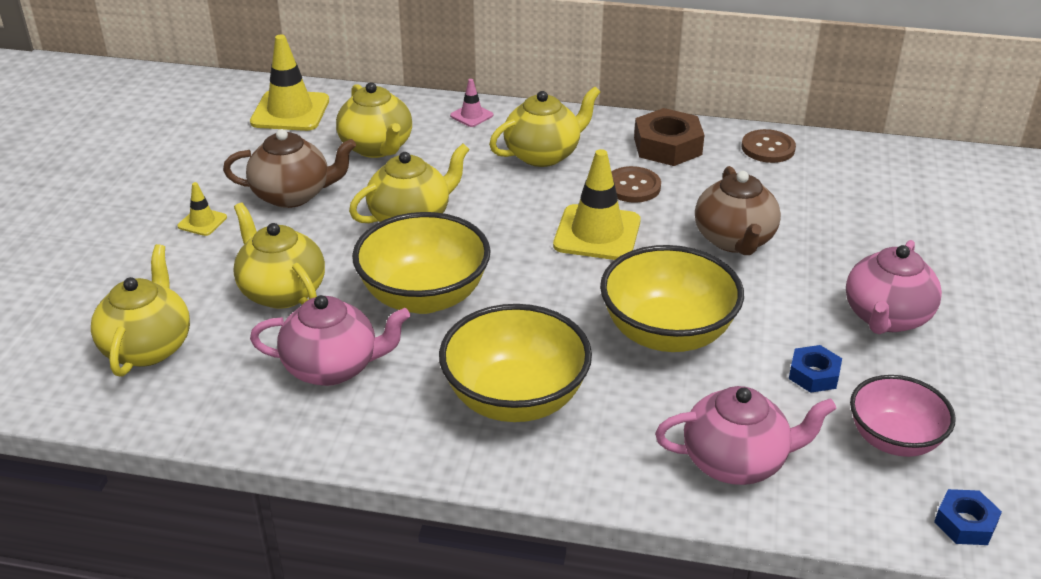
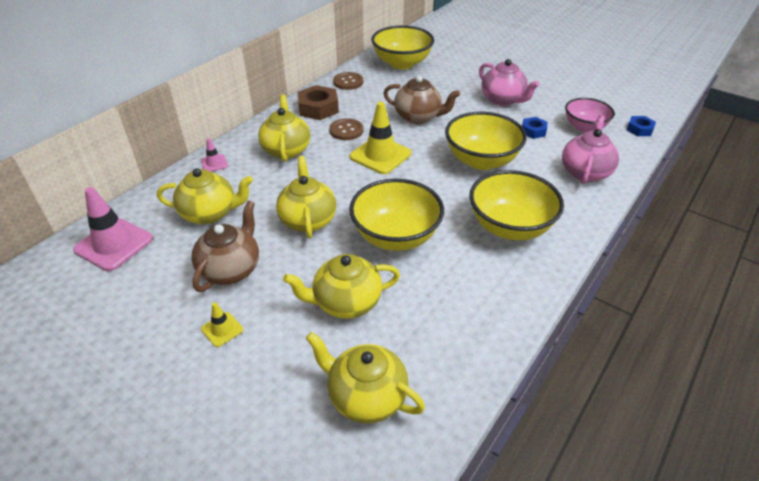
camera: 65 degrees left, 5 degrees up
(290, 111) = (114, 244): yellow traffic cone -> pink traffic cone
(333, 367) = (444, 296): pink teapot -> none
(887, 180) = (402, 63): none -> yellow bowl

